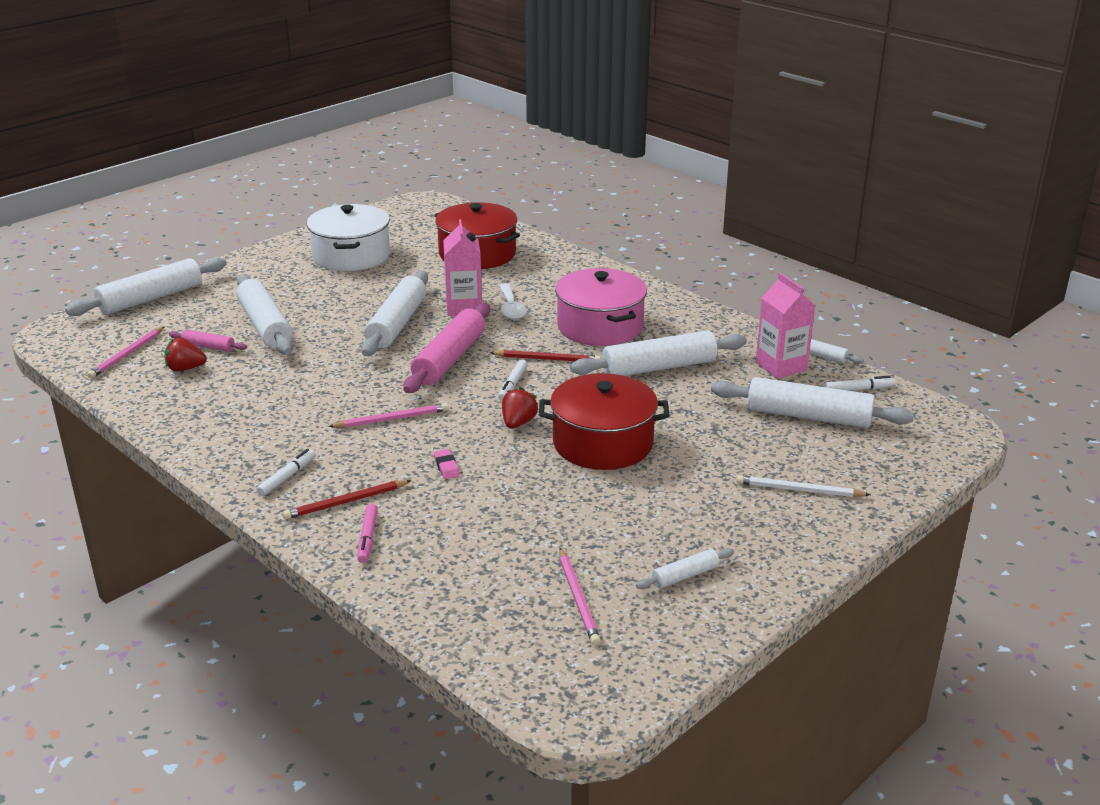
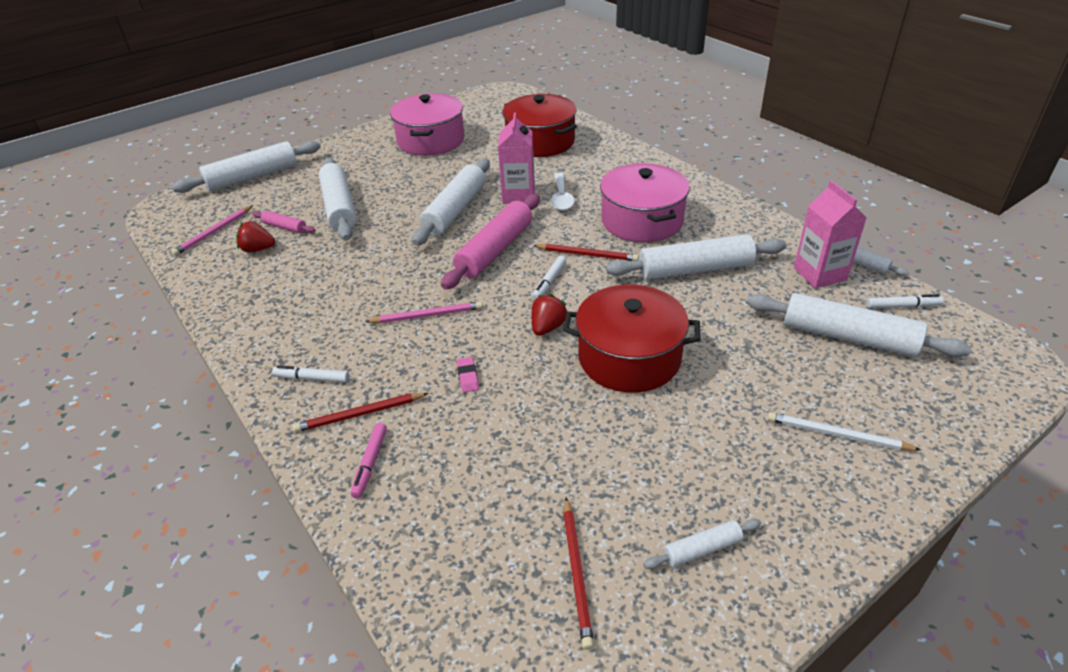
camera: 10 degrees right, 10 degrees up
(287, 477) = (312, 378): white marker -> white marker turned 120 degrees counterclockwise
(351, 256) = (431, 140): white pot -> pink pot
(578, 599) = (577, 572): pink pencil -> red pencil

